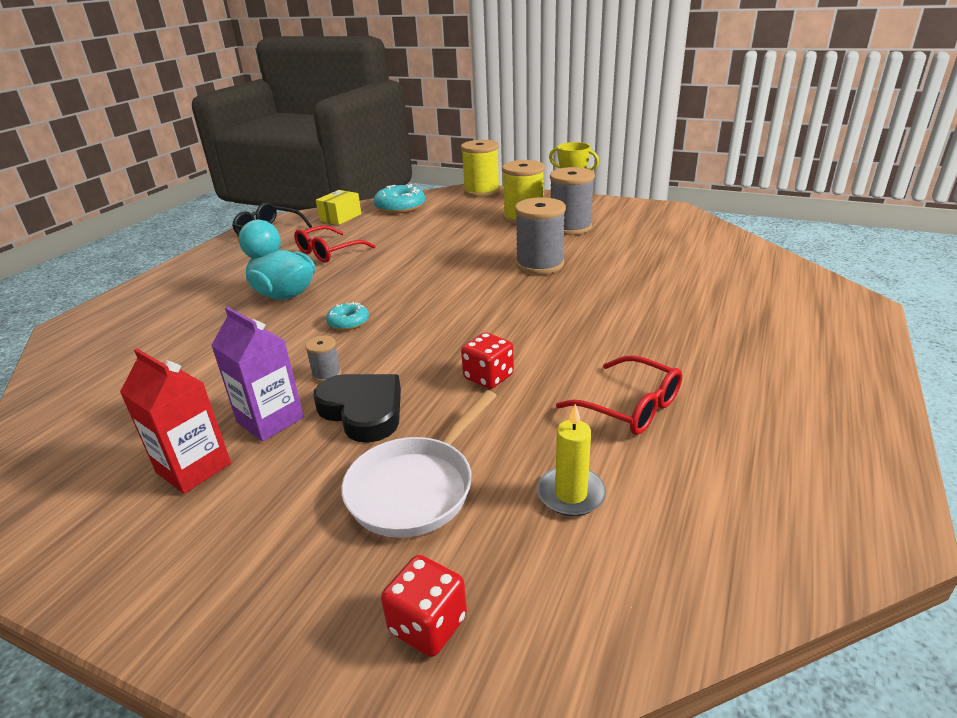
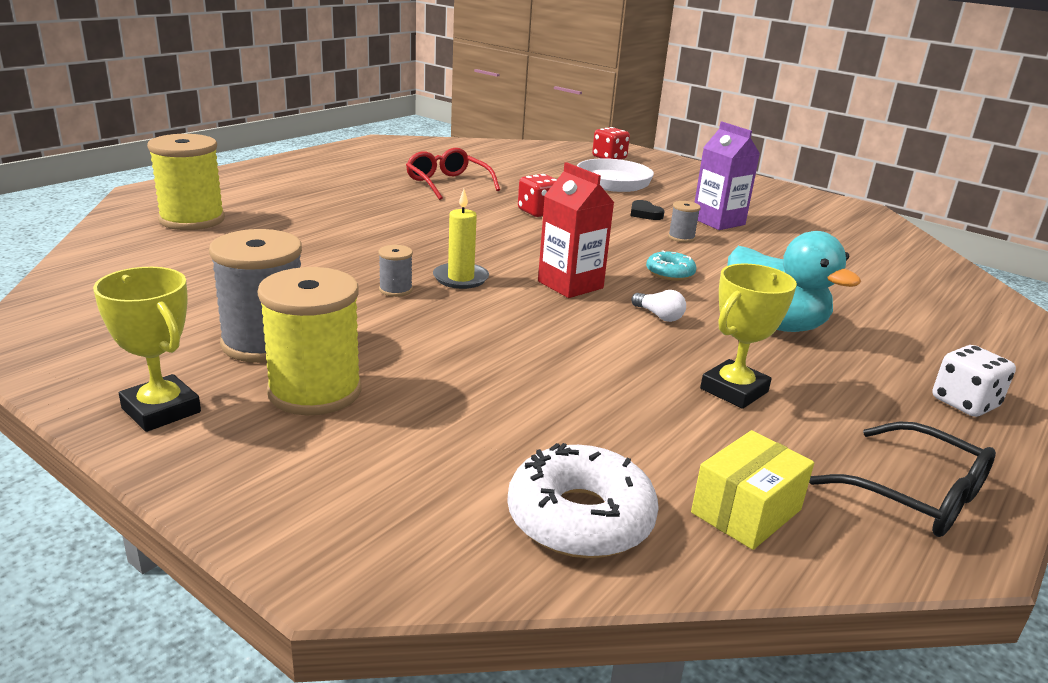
camera: 170 degrees left, 5 degrees down
(193, 468) = (759, 211): red carton -> red carton (570, 285)
(201, 269) = (964, 403): none -> white dice
(329, 252) = (734, 390): red glasses -> yellow trophy
(363, 283) = (659, 316): none -> white light bulb
(363, 411) = (645, 213): black heart -> black heart, size x0.49
(400, 207) = (580, 518): turquoise donut -> white donut
(481, 191) = (310, 539): yellow spool -> yellow spool (192, 220)
(539, 264) = (395, 290): grey spool -> grey spool, size x0.46
(571, 494) = (521, 168): yellow candle -> yellow candle (460, 278)

